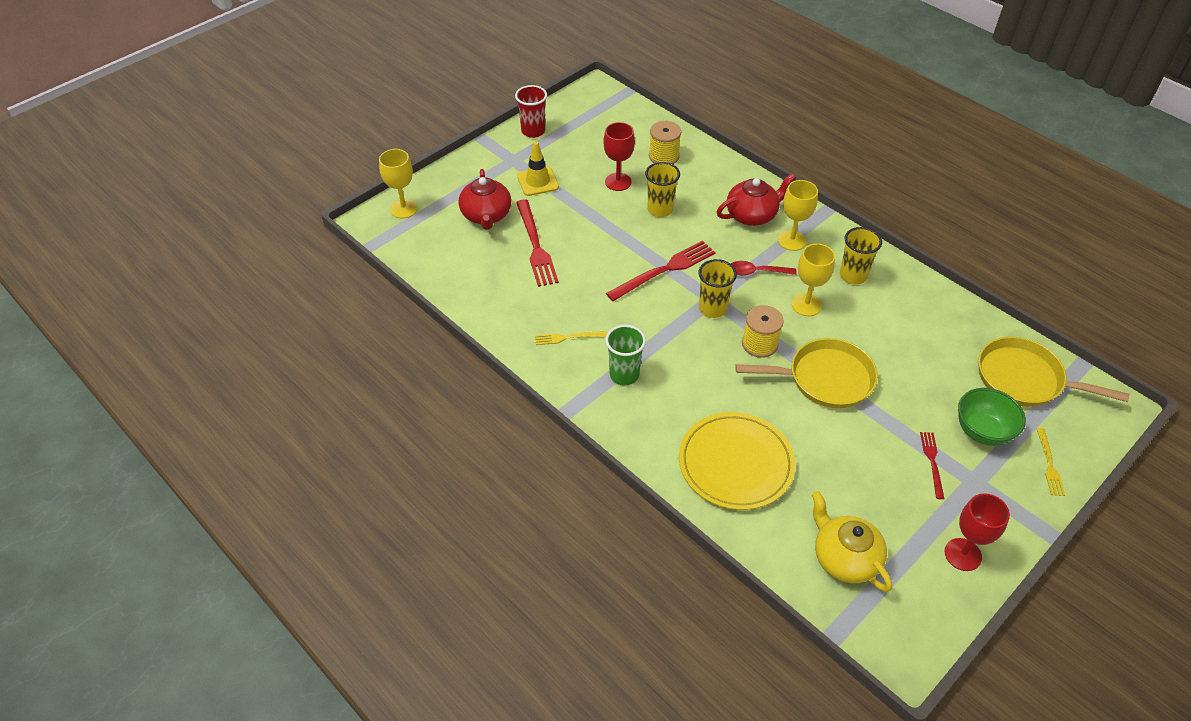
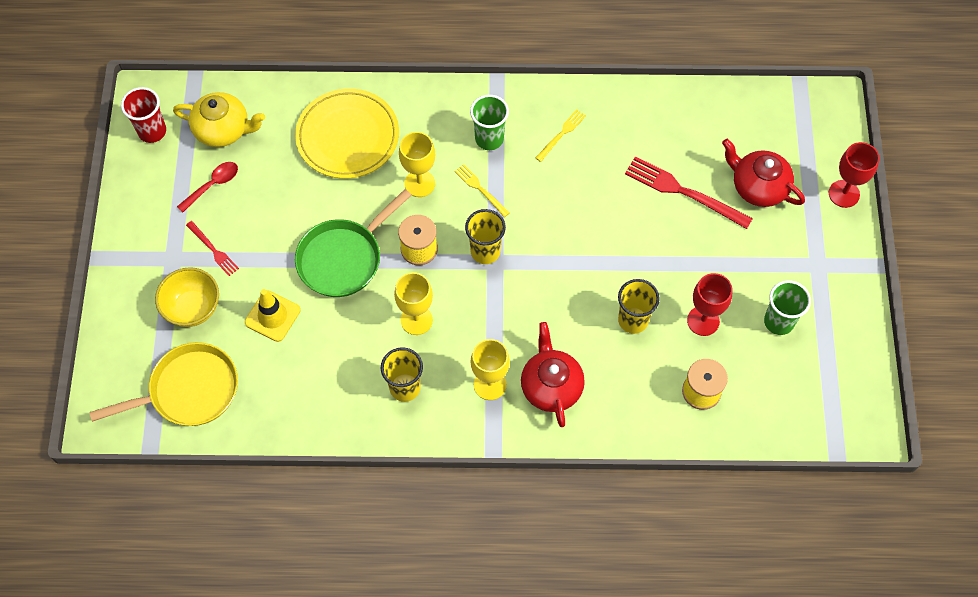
camera: 135 degrees right, 15 degrees up
(404, 209) = (826, 136): yellow goblet -> yellow goblet (419, 183)
(533, 131) = (848, 315): red cup -> red cup (152, 131)
(537, 181) = (767, 259): yellow traffic cone -> yellow traffic cone (272, 316)
(575, 153) = (778, 322): none -> green cup
(664, 270) = (559, 257): red fork -> none
(752, 215) = (551, 386): red teapot -> red teapot turned 150 degrees clockwise
(756, 272) = (487, 320): red spoon -> red spoon (213, 185)
(824, 379) = (344, 258): yellow pan -> green pan
(963, 554) = (147, 193): red goblet -> red goblet (844, 194)
(982, 431) = (193, 308): green bowl -> yellow bowl
(1049, 464) = (126, 318): yellow fork -> yellow fork (480, 189)

